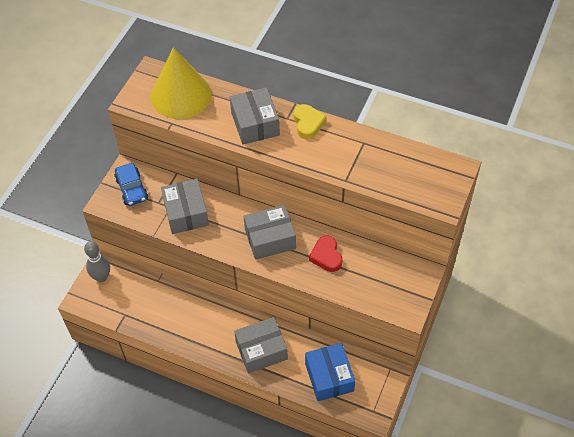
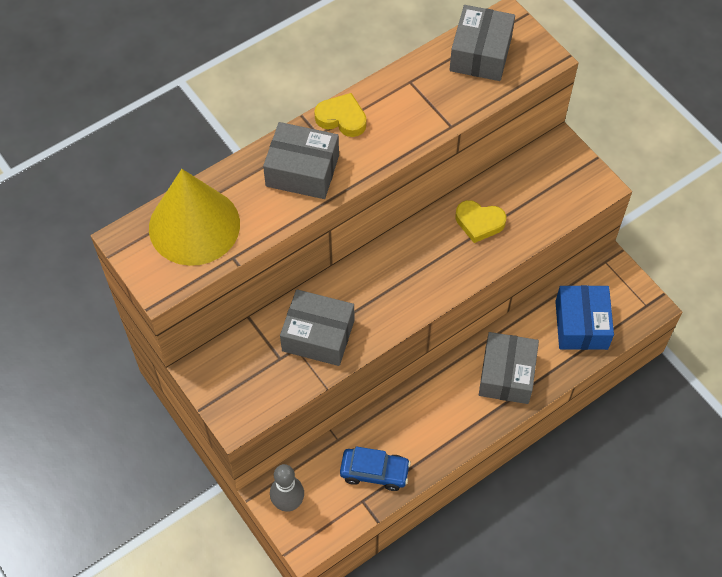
camera: 60 degrees left, 5 degrees up
(132, 189) = (236, 379): blue car -> blue car (374, 472)
(270, 239) = (418, 266): grey box -> grey box (480, 54)
(326, 256) = (479, 223): red heart -> yellow heart
(329, 377) = (581, 325): blue box -> blue box turned 75 degrees clockwise

